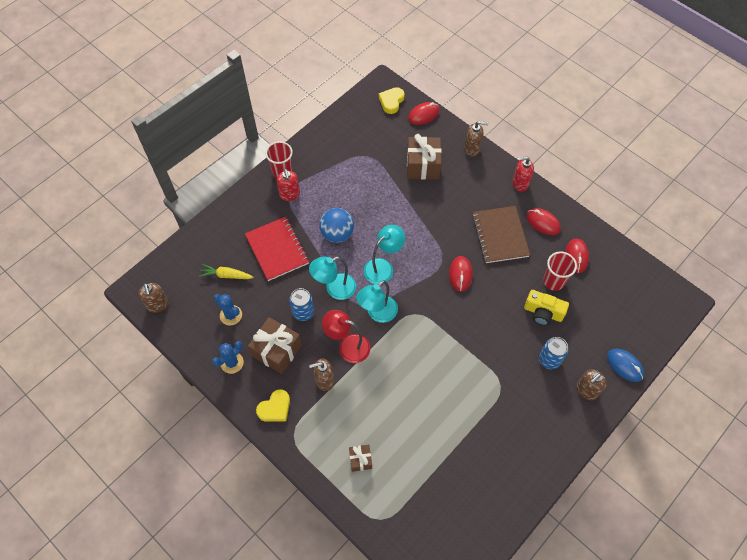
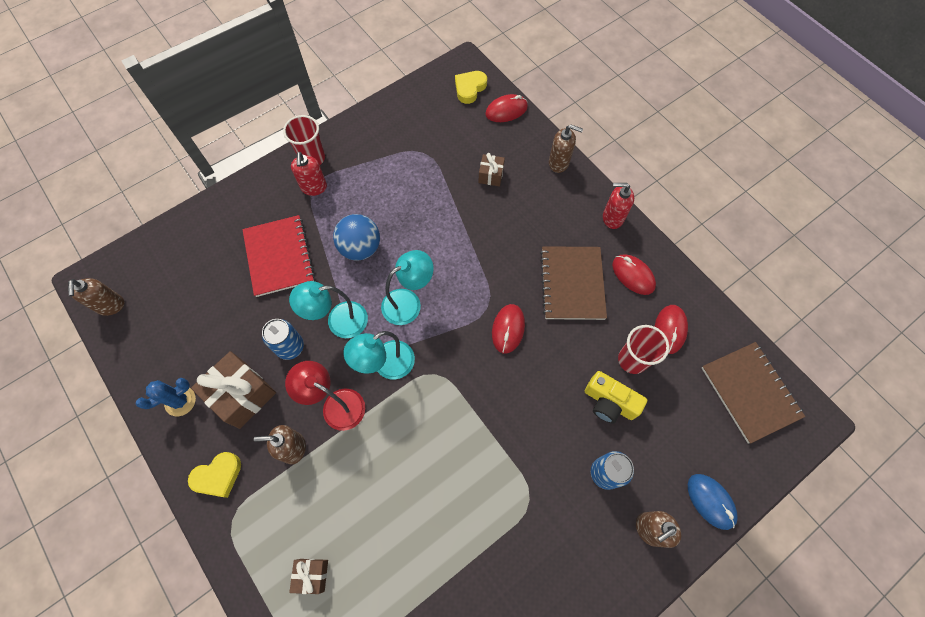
camera: 10 degrees right, 5 degrees up
(226, 275) = (206, 280): yellow carrot -> none
(231, 315) = (197, 335): blue cactus -> none
(423, 166) = (491, 175): brown gift -> brown gift, size x0.53
(639, 290) = (750, 392): none -> brown notebook

